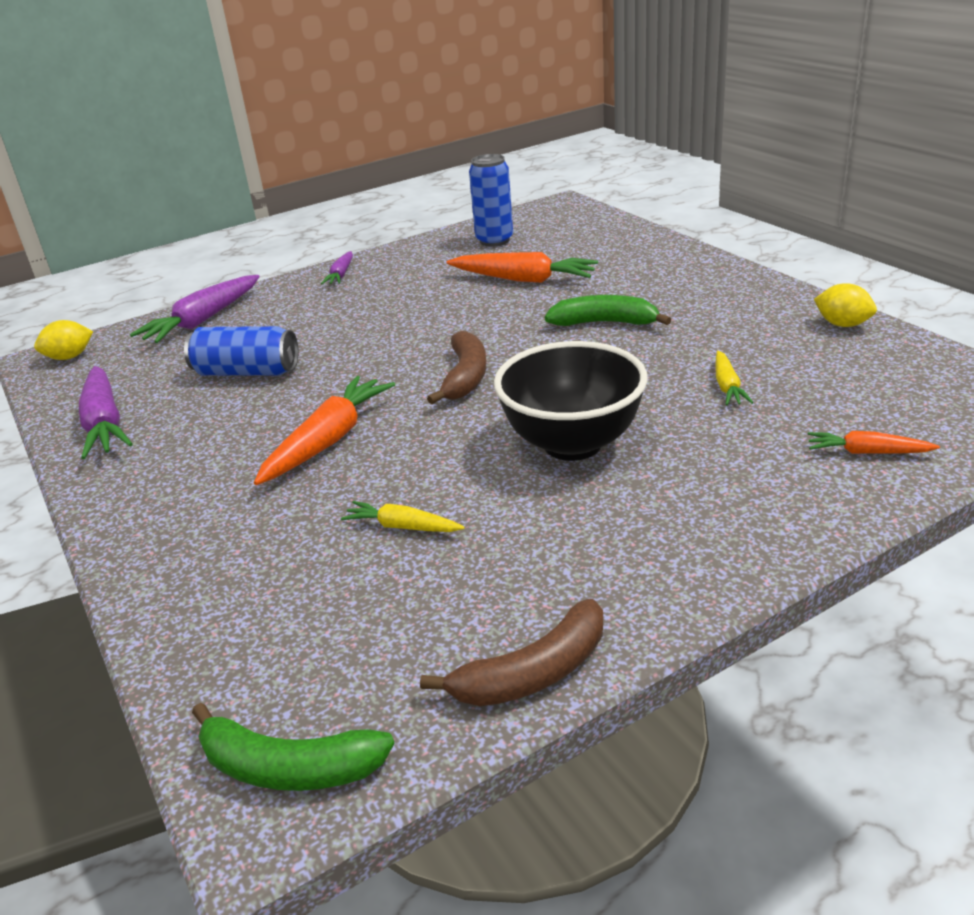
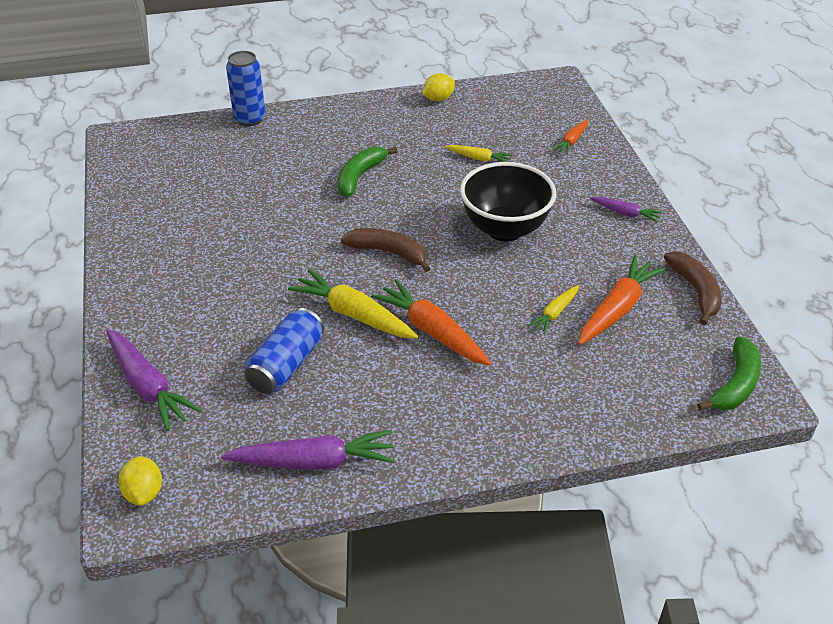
camera: 75 degrees left, 10 degrees up
(340, 385) = (353, 314): none -> yellow carrot
(341, 275) = (134, 285): purple carrot -> purple carrot (625, 213)
(494, 240) = (157, 188): blue can -> blue can (250, 119)
(524, 279) = (252, 192): orange carrot -> orange carrot (617, 309)

